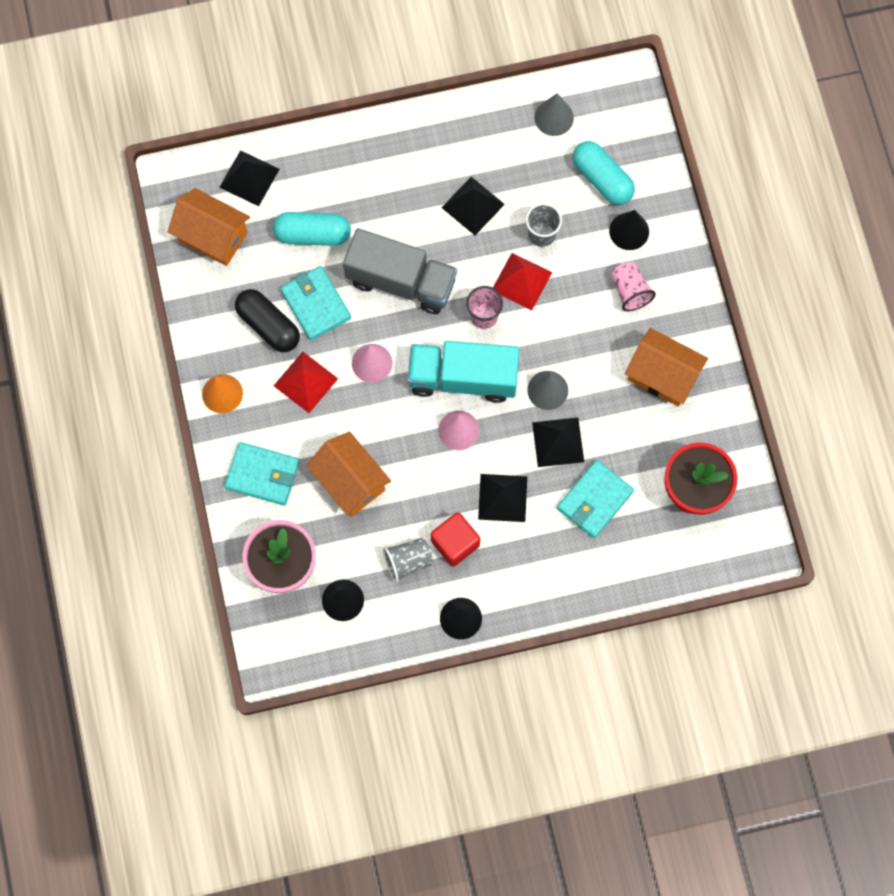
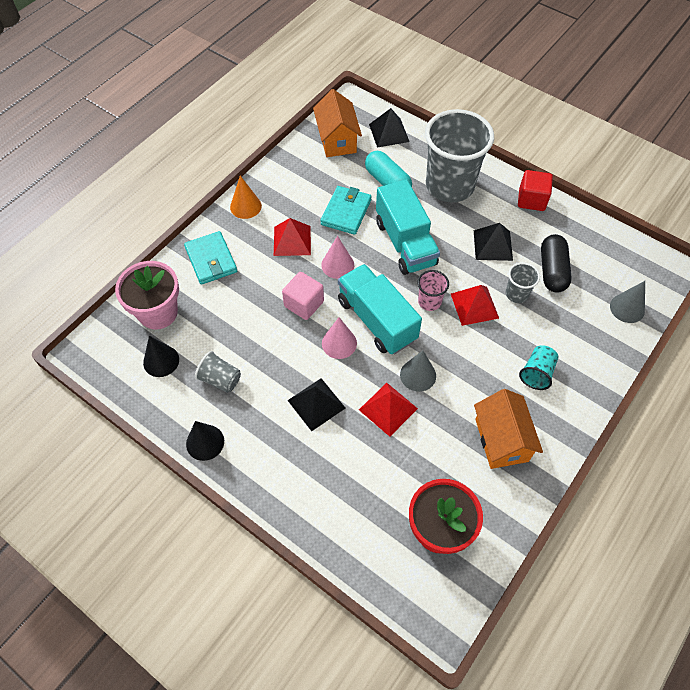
camera: 50 degrees right, 15 degrees down
(268, 325) = (309, 199): black capsule -> black capsule (552, 270)
(350, 481) = (248, 308): orange house -> none
(370, 181) = (449, 186): none -> grey cup
(389, 428) = (304, 304): none -> pink cube
(401, 281) = (405, 243): grey truck -> turquoise truck
(455, 543) = (257, 398): red cube -> red cube (531, 200)
(554, 117) = (596, 246): grey cone -> grey cone (627, 308)
(558, 442) = (388, 409): black pyramid -> red pyramid
(594, 500) = (368, 465): turquoise wallet -> none
(602, 179) = (590, 300): turquoise capsule -> none
(629, 231) = (575, 342): black cone -> none
(629, 291) = (537, 373): pink cup -> turquoise cup

